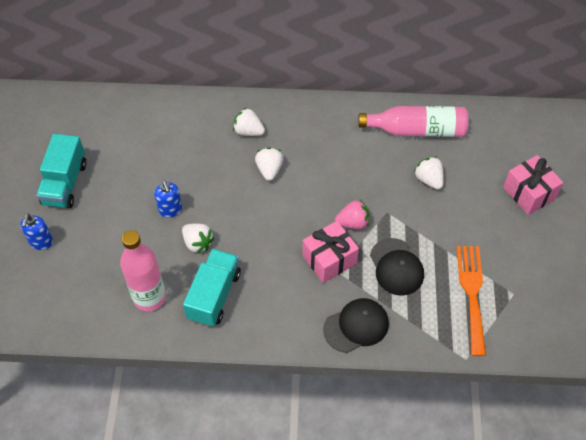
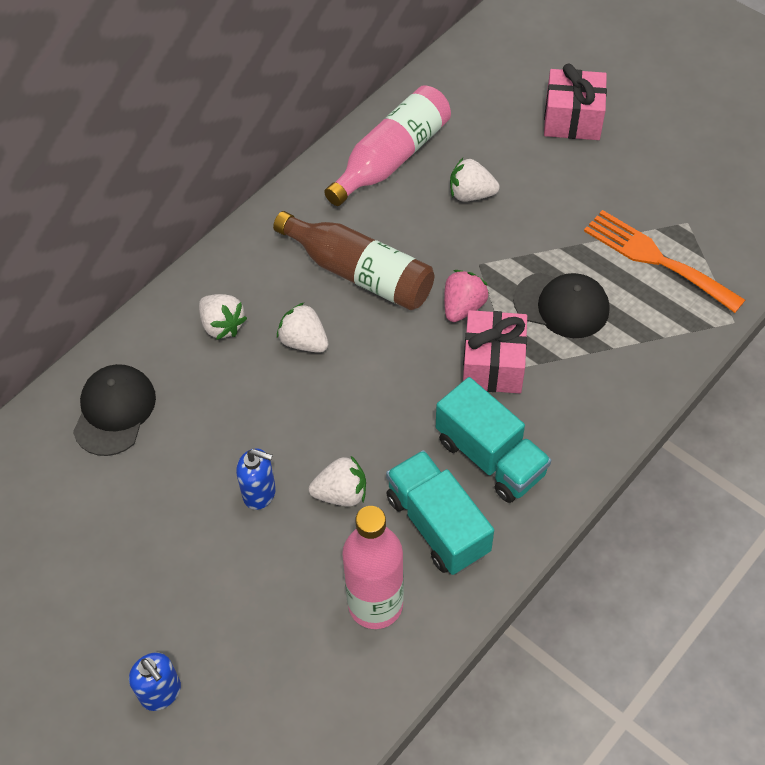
camera: 50 degrees left, 0 degrees up
(65, 183) = (88, 600): turquoise truck -> turquoise truck (490, 457)
(248, 131) = (222, 325): white strawberry -> white strawberry turned 105 degrees counterclockwise
(331, 165) = (359, 273): none -> brown bottle
(356, 326) = (608, 399): black cap -> black cap (114, 411)

